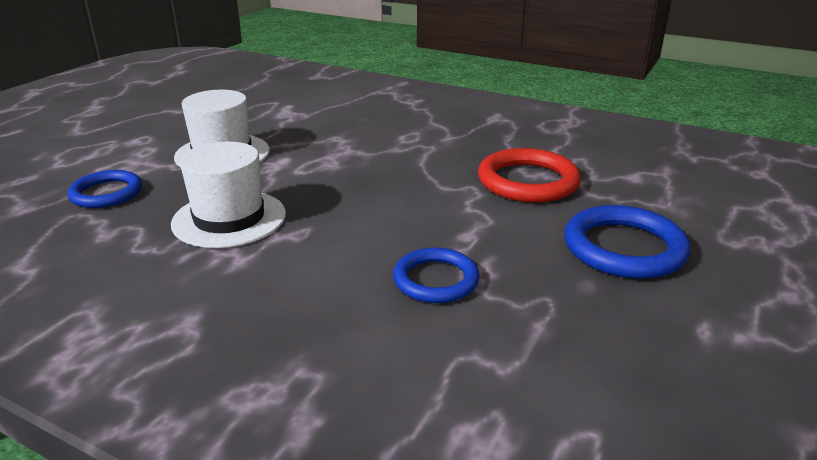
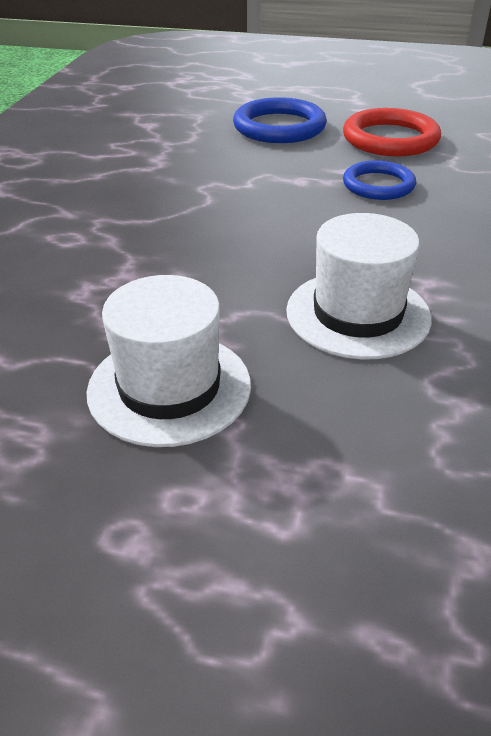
camera: 105 degrees left, 10 degrees up
(106, 193) = (365, 463): blue ring -> none
(528, 181) = (177, 163): red ring -> red ring (390, 139)

